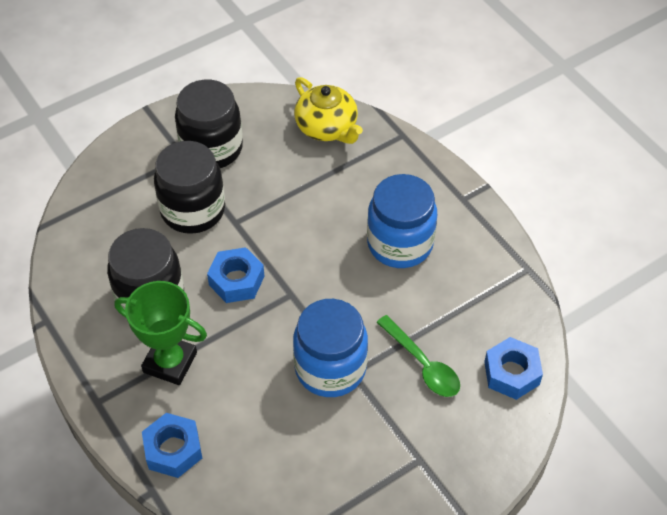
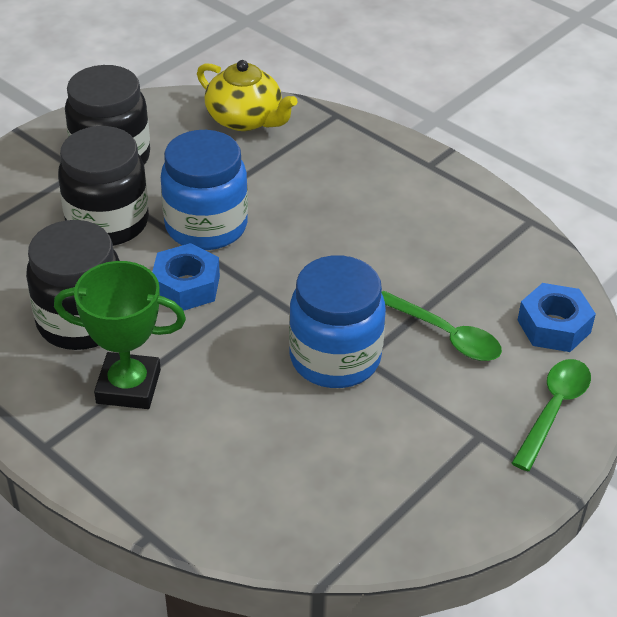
camera: 15 degrees left, 10 degrees down
(173, 450) = (163, 482): blue nut -> none
(400, 243) = (372, 219): blue jar -> blue jar (206, 226)
(484, 449) = (553, 410): none -> green spoon

